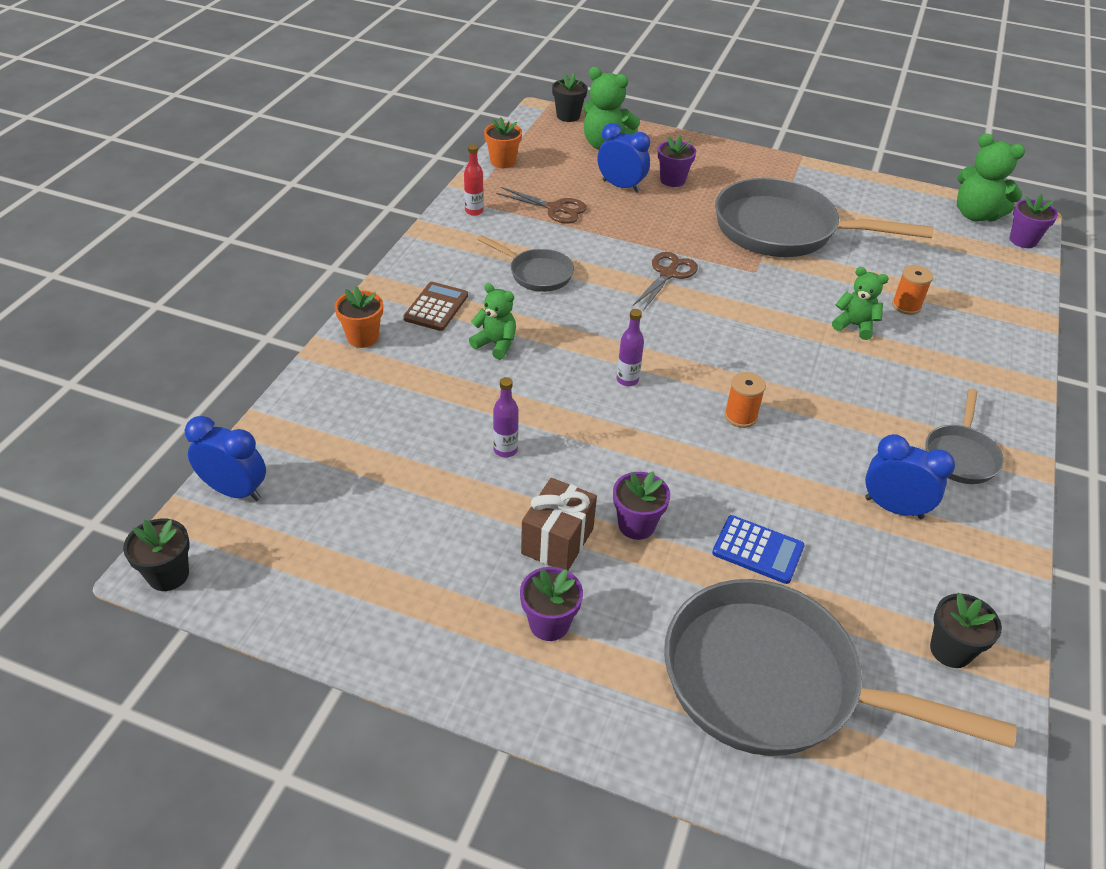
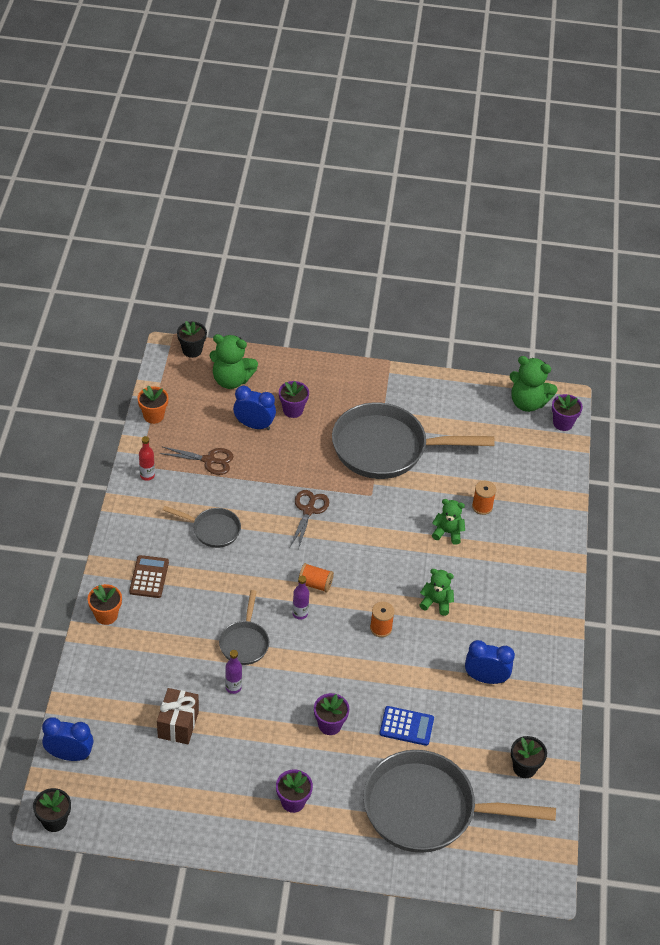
camera: 15 degrees left, 5 degrees up
(495, 344) = (201, 601): green teddy bear -> green teddy bear (436, 602)
(557, 541) = (284, 746): brown gift -> brown gift (178, 724)
(657, 351) = (315, 584): none -> orange spool
(960, 455) = (525, 629): grey pan -> grey pan (244, 642)

